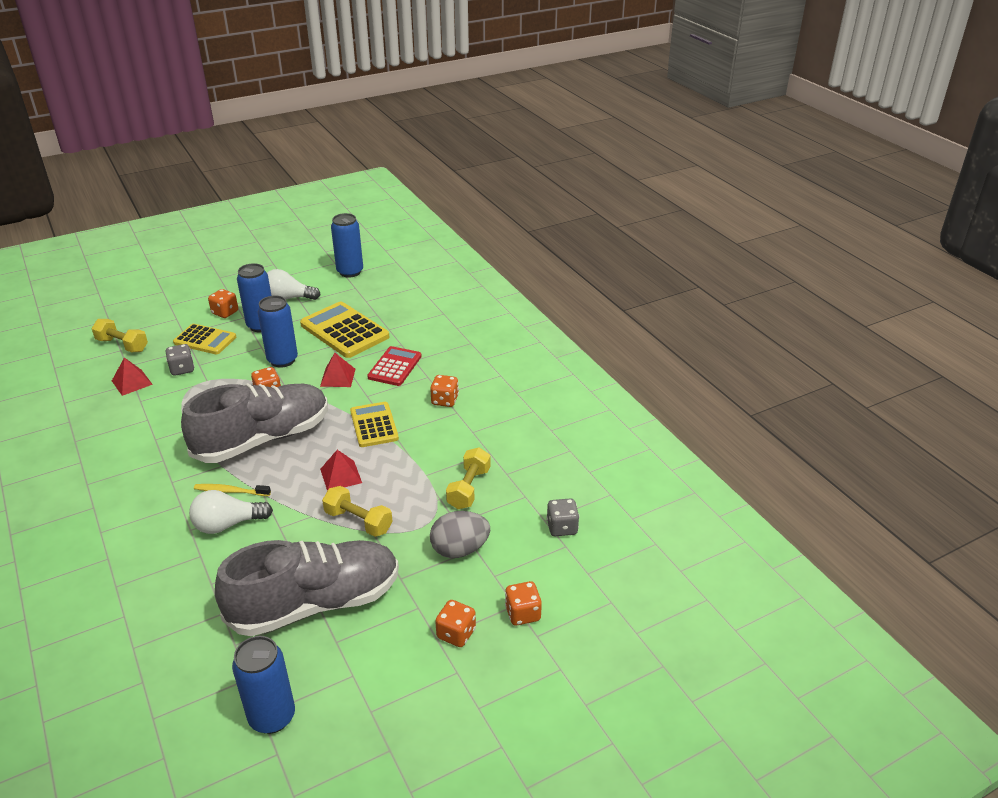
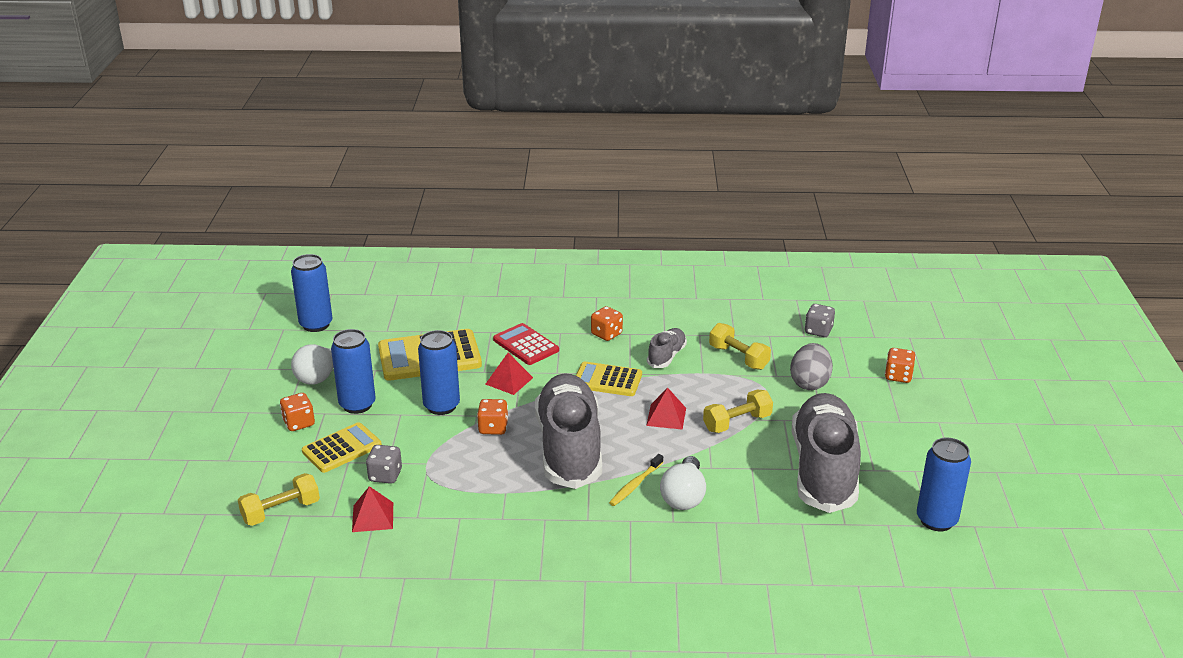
camera: 60 degrees left, 5 degrees down
(436, 445) = (666, 356): none -> grey shoe
(456, 634) = (900, 411): orange dice -> none

